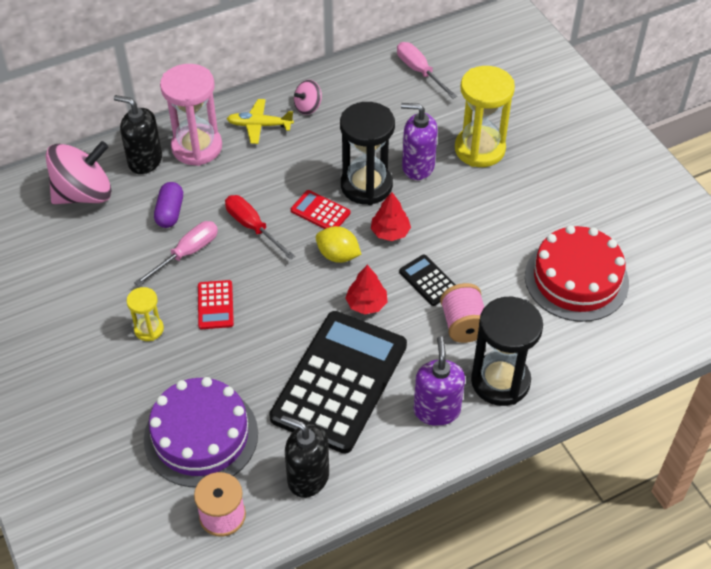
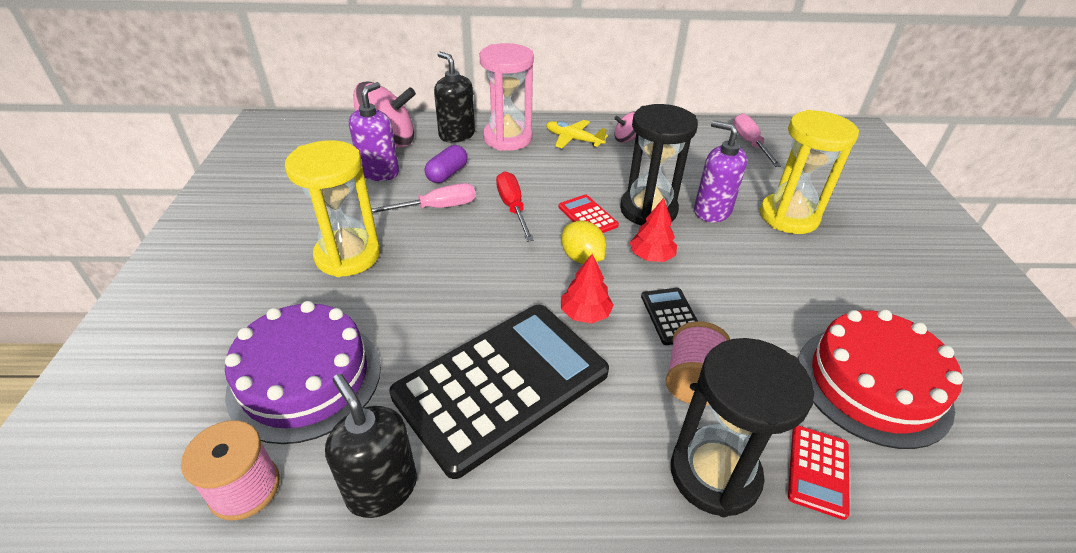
camera: 25 degrees right, 10 degrees down
(149, 329) = (348, 255): yellow hourglass -> yellow hourglass, size x1.95
(215, 305) = (427, 258): red calculator -> red calculator (818, 471)
(436, 410) = (605, 474): purple soap dispenser -> purple soap dispenser (379, 172)

